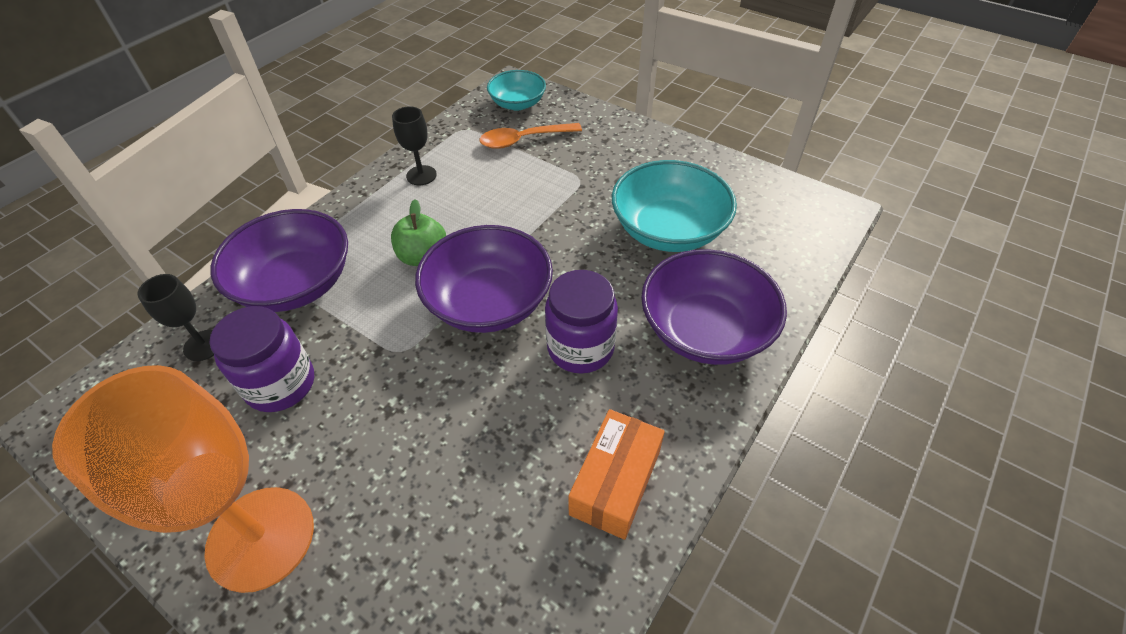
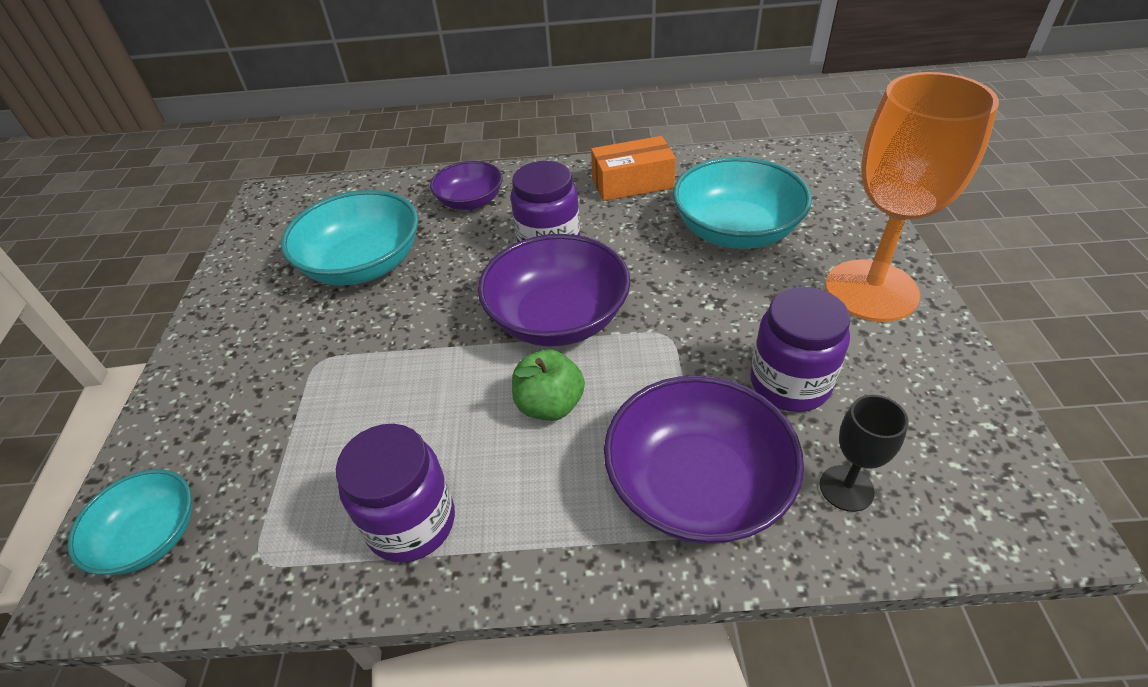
camera: 125 degrees left, 5 degrees down
(421, 175) = (411, 522): black goblet -> purple jar
(446, 506) = (735, 231): none -> turquoise bowl
(523, 140) = (258, 463): orange spoon -> none
(705, 330) = (470, 201): purple bowl -> purple bowl, size x0.60

